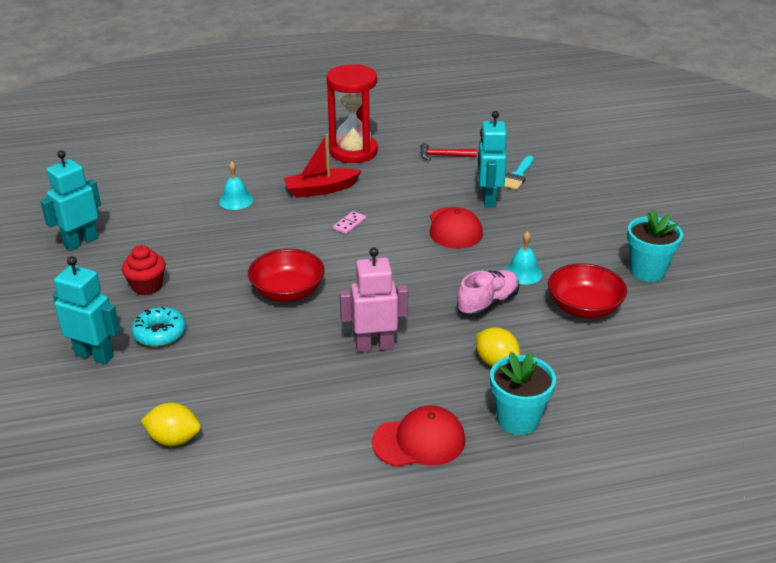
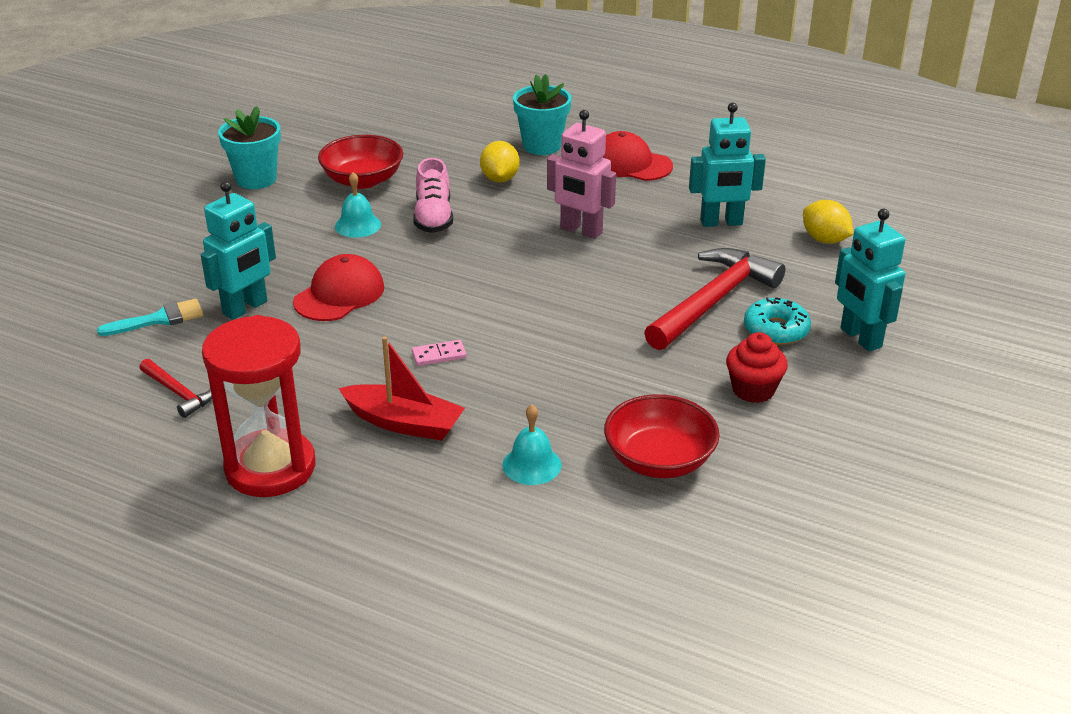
camera: 140 degrees left, 0 degrees up
(81, 242) = (801, 501): turquoise robot -> turquoise robot (721, 222)
(221, 334) = (712, 301): none -> red hammer
(287, 291) = (602, 311): red bowl -> red bowl (659, 460)
(487, 303) = (433, 217): pink shoe -> pink shoe turned 90 degrees counterclockwise

